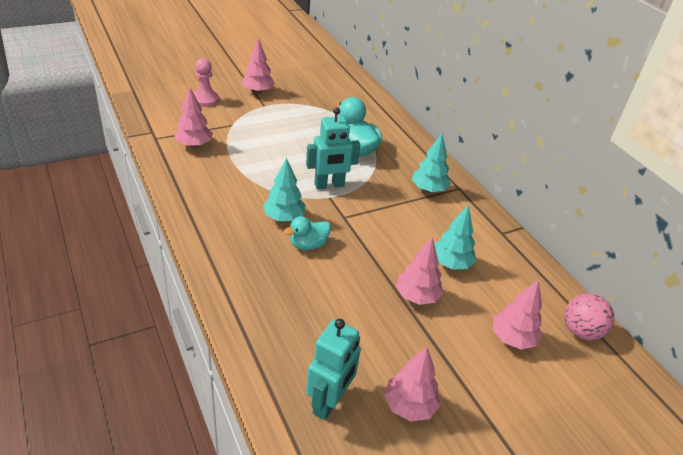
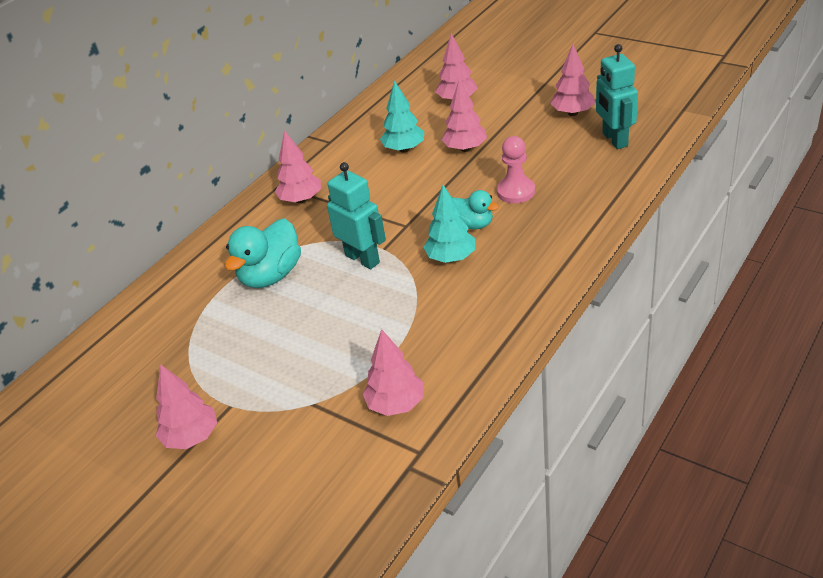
camera: 110 degrees left, 0 degrees up
(205, 99) = (268, 477): pink pawn -> pink pawn (516, 191)
(329, 402) = (614, 140): turquoise robot -> turquoise robot turned 105 degrees counterclockwise
(428, 189) = (301, 200): turquoise tree -> pink tree
(581, 331) = (414, 80): pink ball -> none

